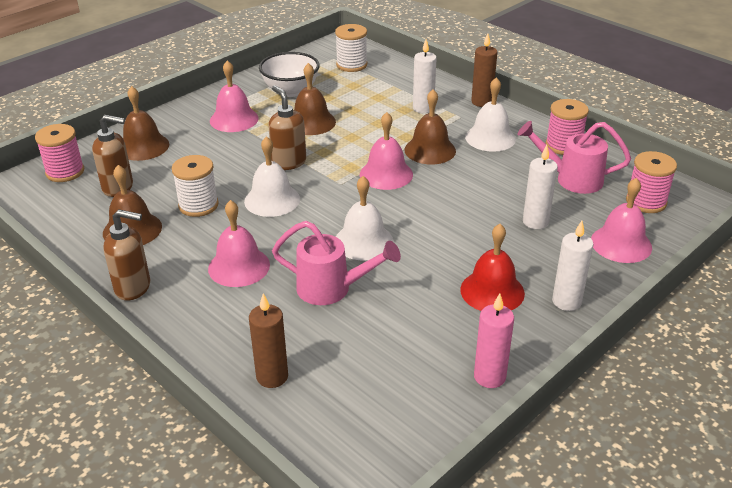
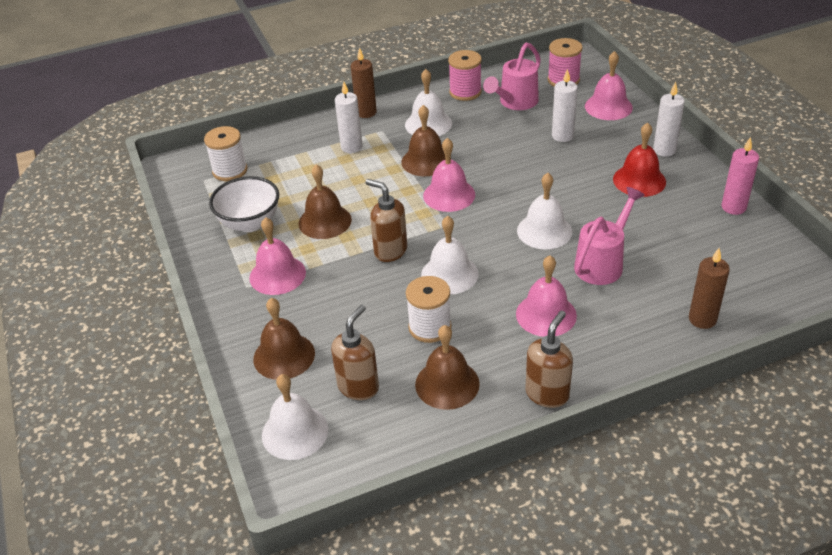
camera: 65 degrees left, 5 degrees up
(65, 172) = (295, 432): pink spool -> white bell
(289, 162) = (390, 251): brown soap dispenser -> brown soap dispenser turned 45 degrees clockwise

